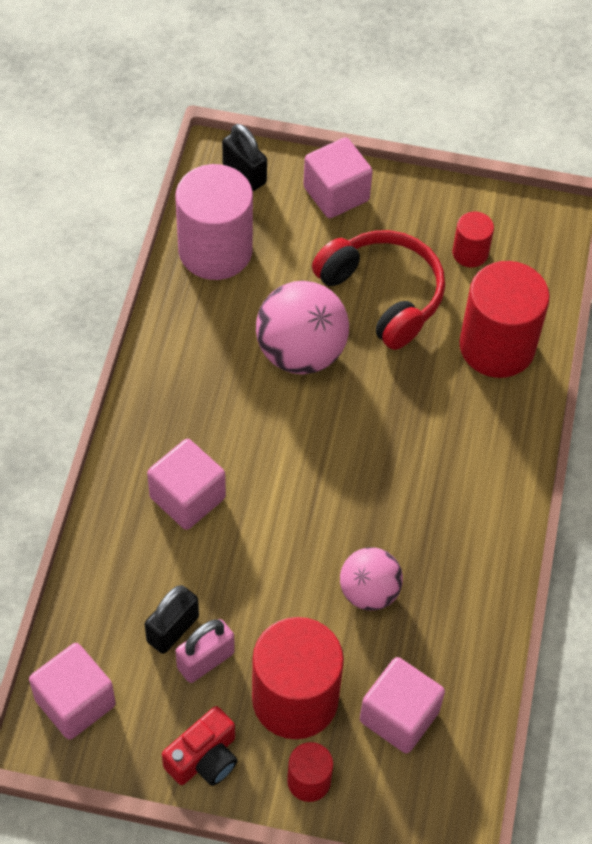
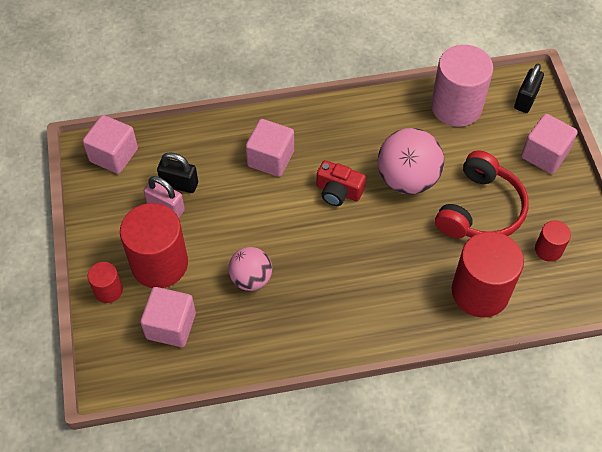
camera: 70 degrees right, 0 degrees up
(204, 758) = (103, 230): red camera -> red camera (338, 191)

